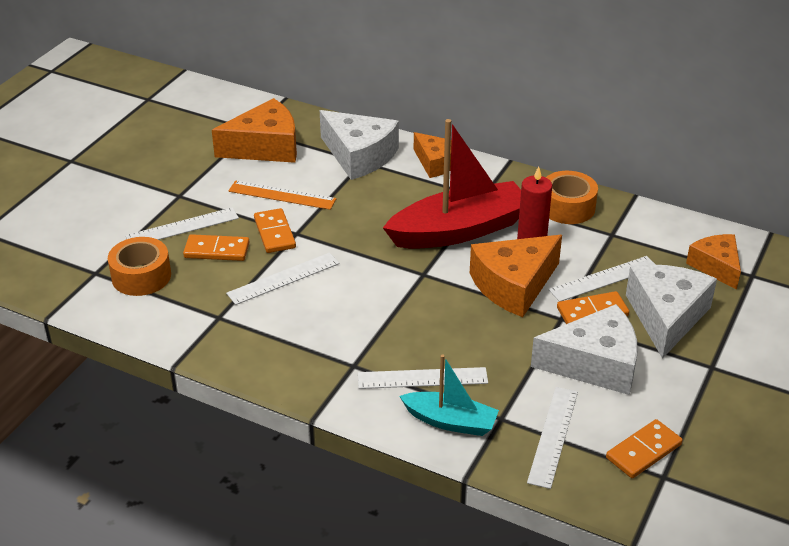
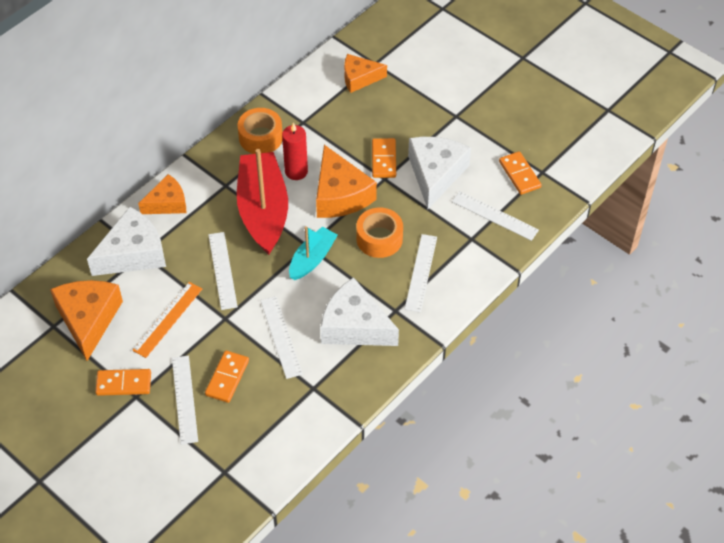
camera: 75 degrees left, 15 degrees up
(141, 276) = (242, 437): orange tape -> orange tape (379, 239)
(275, 233) = (219, 333): orange domino -> orange domino (124, 383)
(450, 421) = (467, 267): turquoise boat -> turquoise boat (312, 259)
(603, 278) = (350, 142): white ruler -> white ruler (222, 270)
(666, 316) = (401, 122): white cheese -> white cheese (354, 326)

